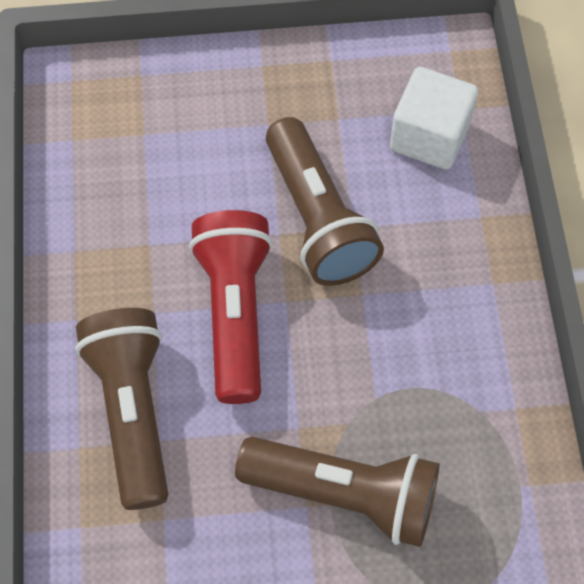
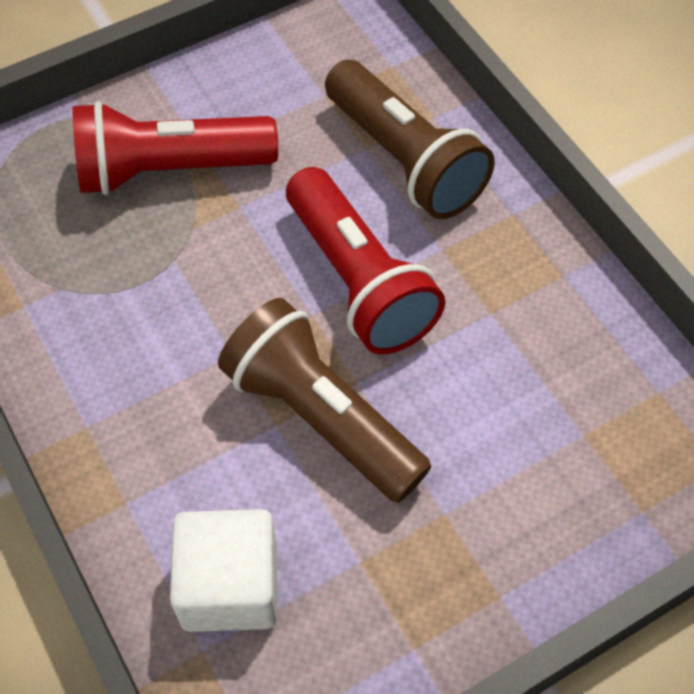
camera: 155 degrees right, 5 degrees down
(344, 494) = (170, 170): brown flashlight -> red flashlight

